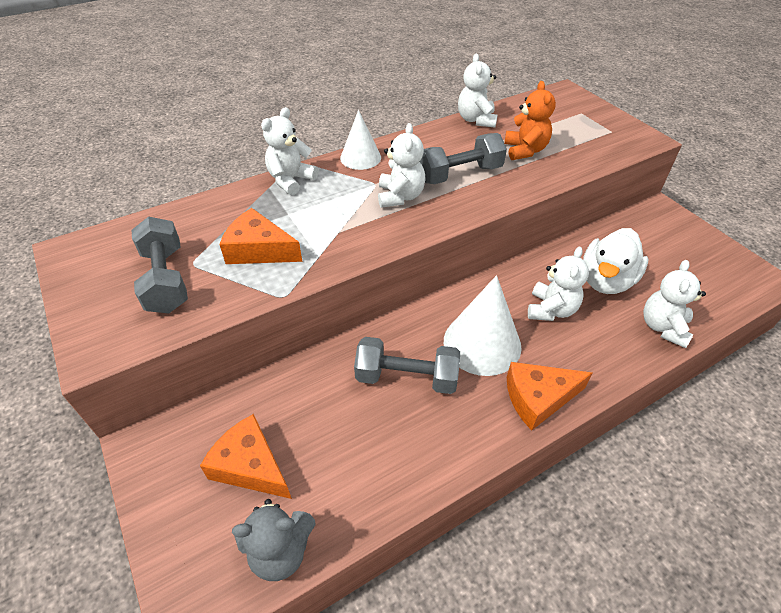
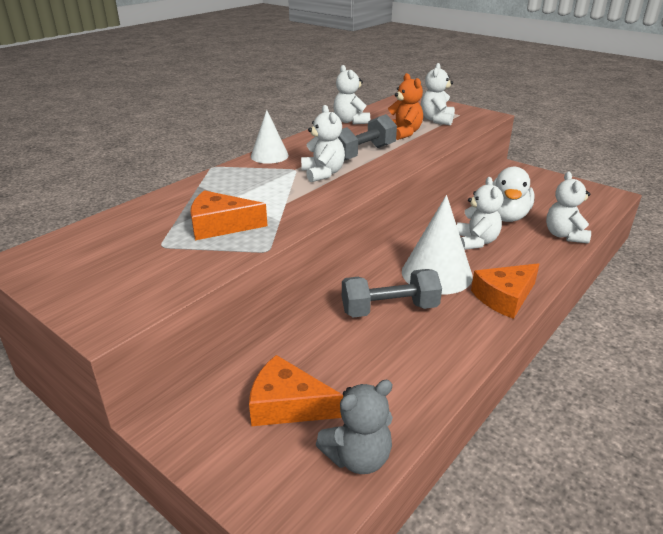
camera: 20 degrees left, 15 degrees down
(166, 280) = (142, 261): grey dumbbell -> none
(291, 180) = (216, 178): white teddy bear -> white teddy bear (436, 120)

